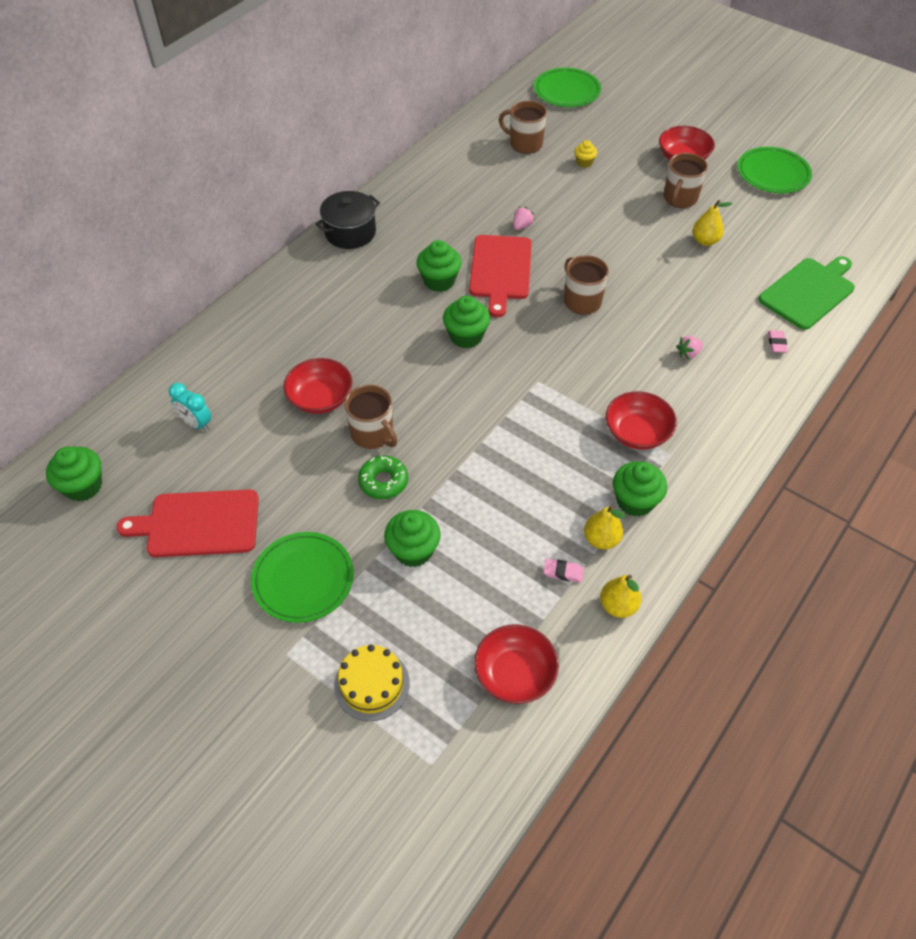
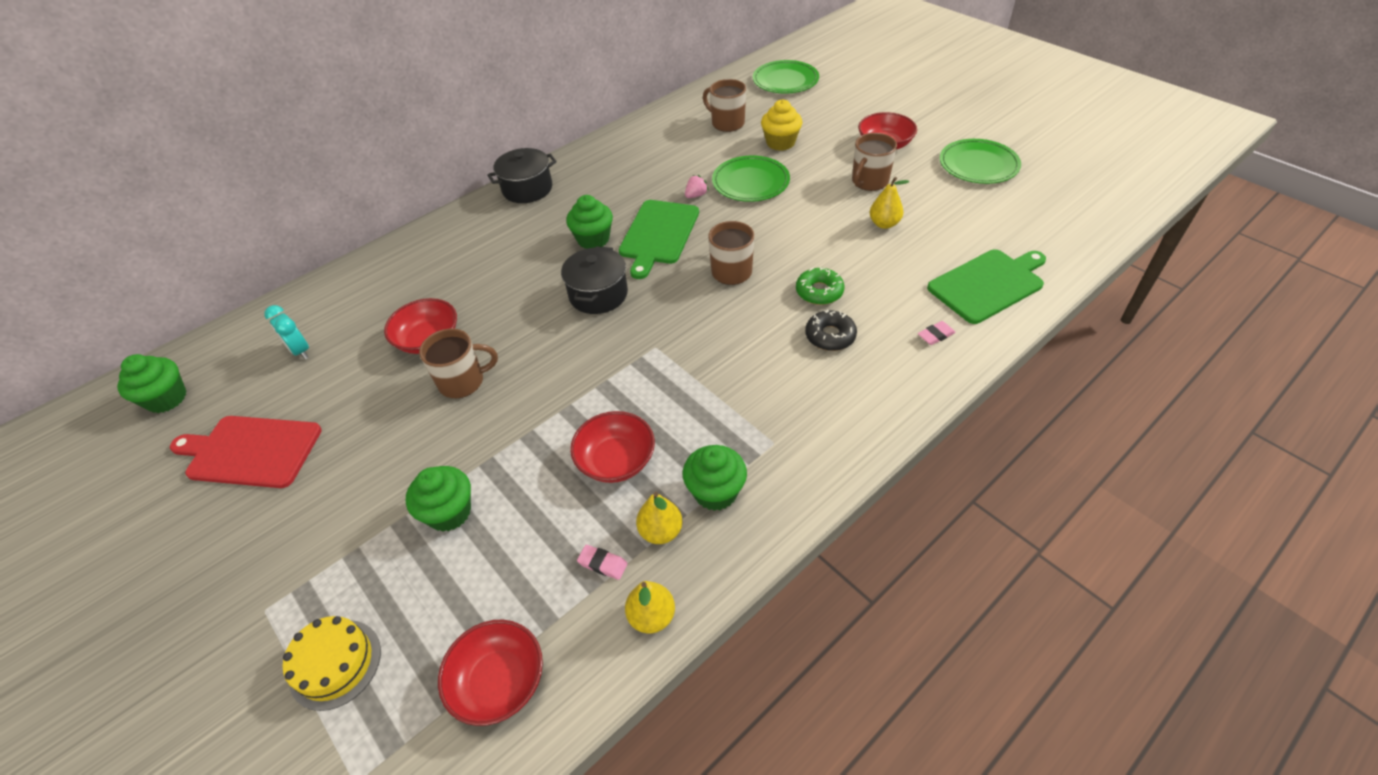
camera: 15 degrees right, 5 degrees down
(303, 579) = (322, 526): green plate -> green plate (750, 182)
(373, 434) = (463, 382): brown mug -> brown mug turned 75 degrees counterclockwise
(383, 481) = (451, 432): green donut -> green donut (819, 291)
(466, 336) = (598, 294): green cupcake -> black pot
(500, 270) = (658, 235): red cutting board -> green cutting board
(584, 162) = (780, 143): yellow cupcake -> yellow cupcake, size x1.77
(637, 432) = (744, 414): red bowl -> red bowl (616, 460)
(688, 354) = (830, 336): pink strawberry -> black donut
(776, 343) = (935, 335): pink eraser -> pink eraser turned 45 degrees clockwise

